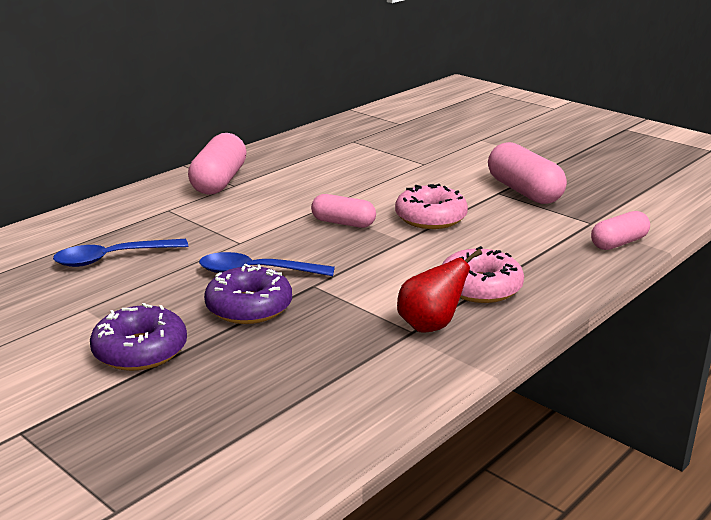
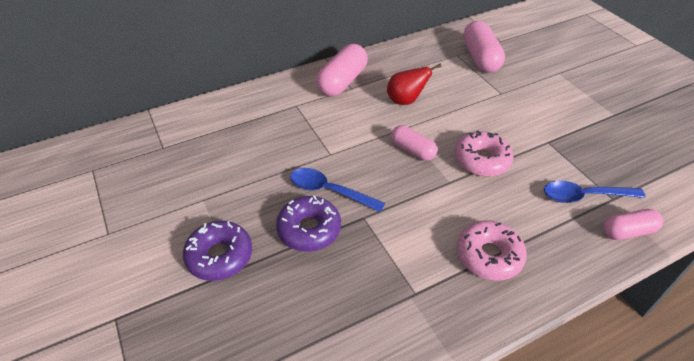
camera: 20 degrees right, 20 degrees up
(113, 258) = (240, 150): blue spoon -> blue spoon (584, 196)
(431, 326) = (432, 291): red pear -> red pear (406, 101)
(524, 191) = (570, 145): pink capsule -> pink capsule (480, 58)

